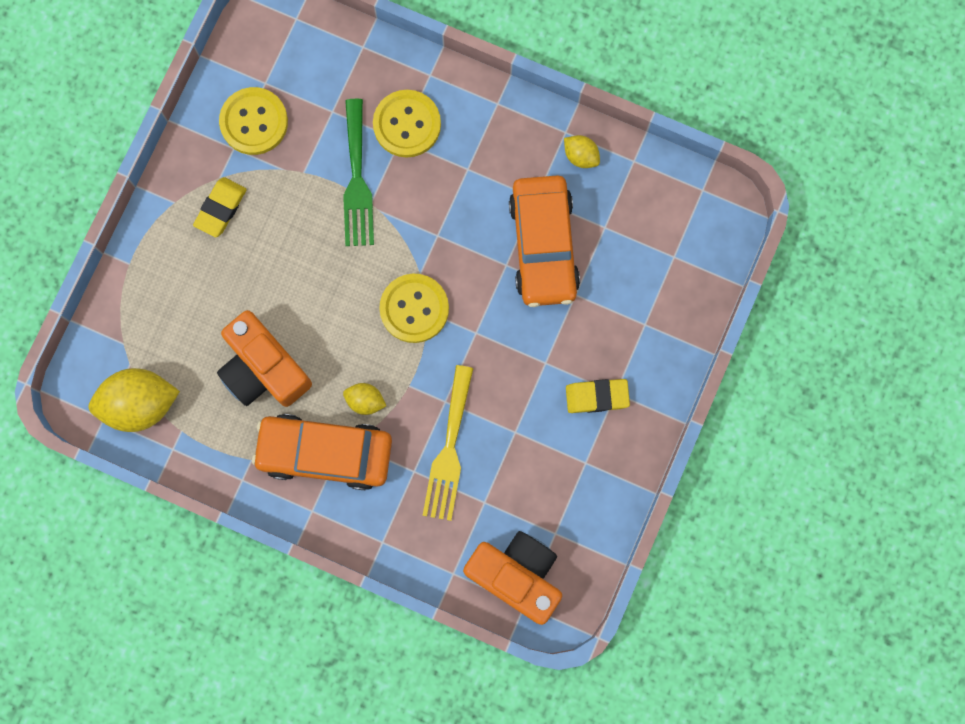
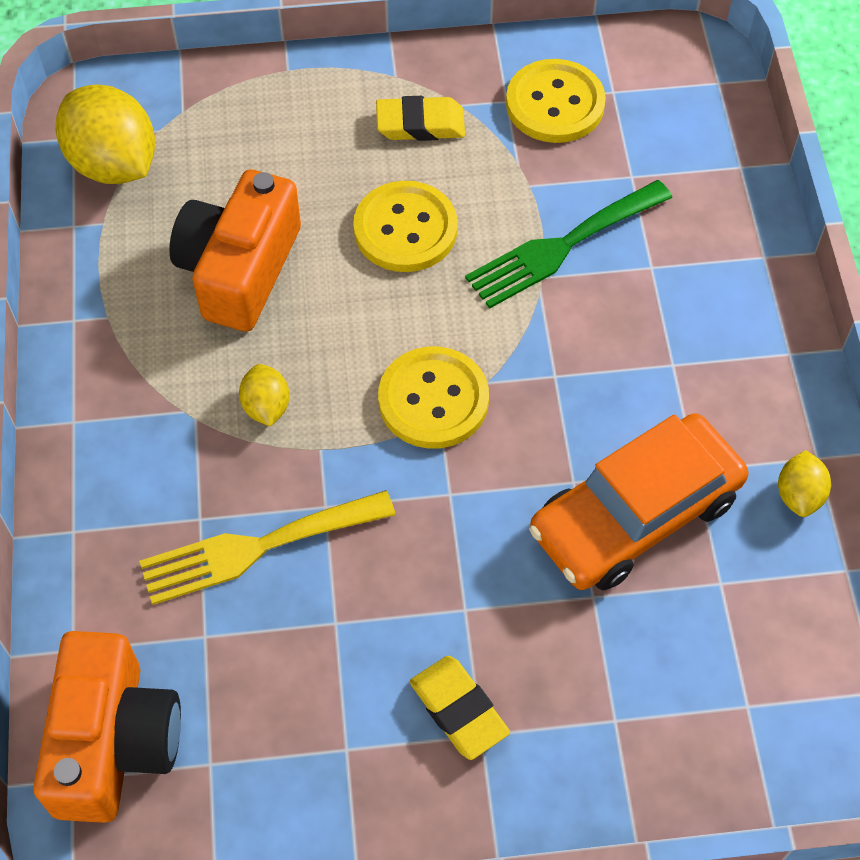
camera: 60 degrees right, 20 degrees down
(325, 453) = (164, 396): orange car -> none
(407, 124) = (678, 264): yellow button -> yellow button (405, 229)

